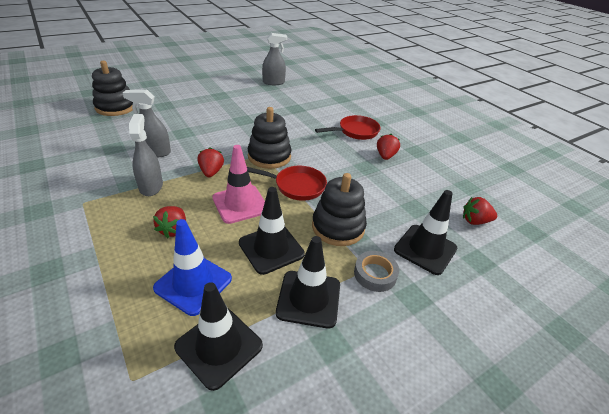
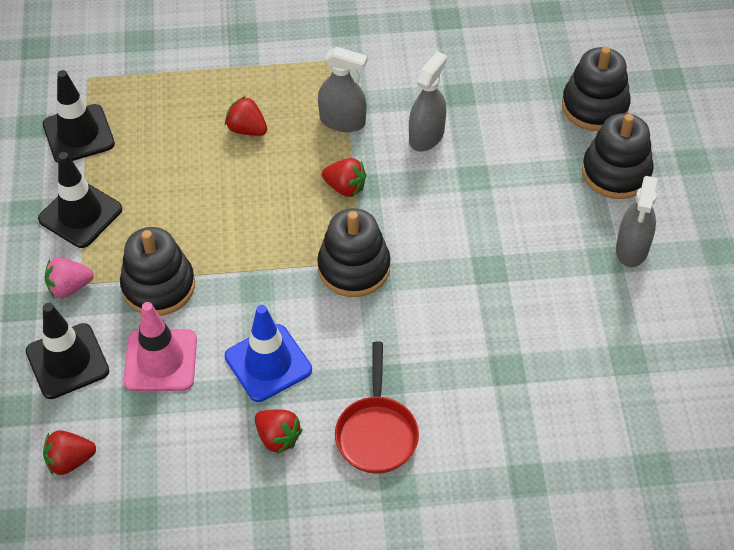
camera: 120 degrees right, 15 degrees up
(163, 98) = (616, 172): none -> black stacking toy
(193, 283) = (158, 131): blue traffic cone -> blue traffic cone (268, 363)
(240, 204) = (259, 200): pink traffic cone -> pink traffic cone (160, 360)
(271, 248) = (165, 206): black traffic cone -> none
(273, 82) = (648, 375): grey spray bottle -> grey spray bottle (632, 248)
(296, 186) = (264, 273): red pan -> none
(375, 274) = (69, 287): grey tape -> pink strawberry
(475, 221) = (70, 460): red strawberry -> red strawberry turned 135 degrees counterclockwise

